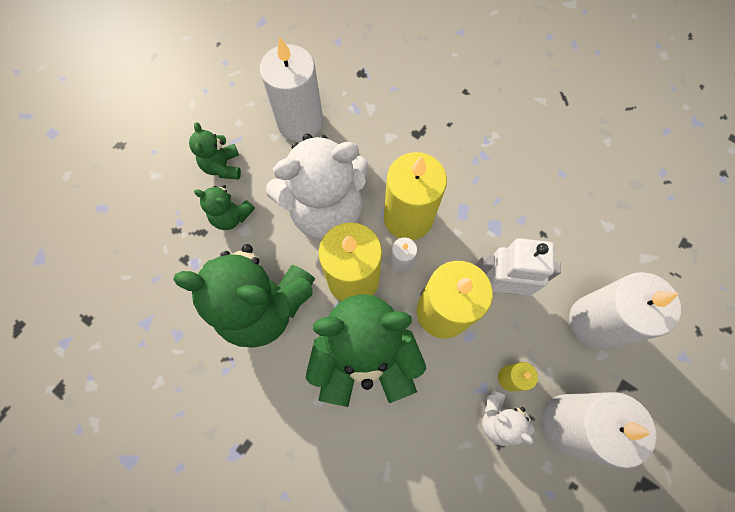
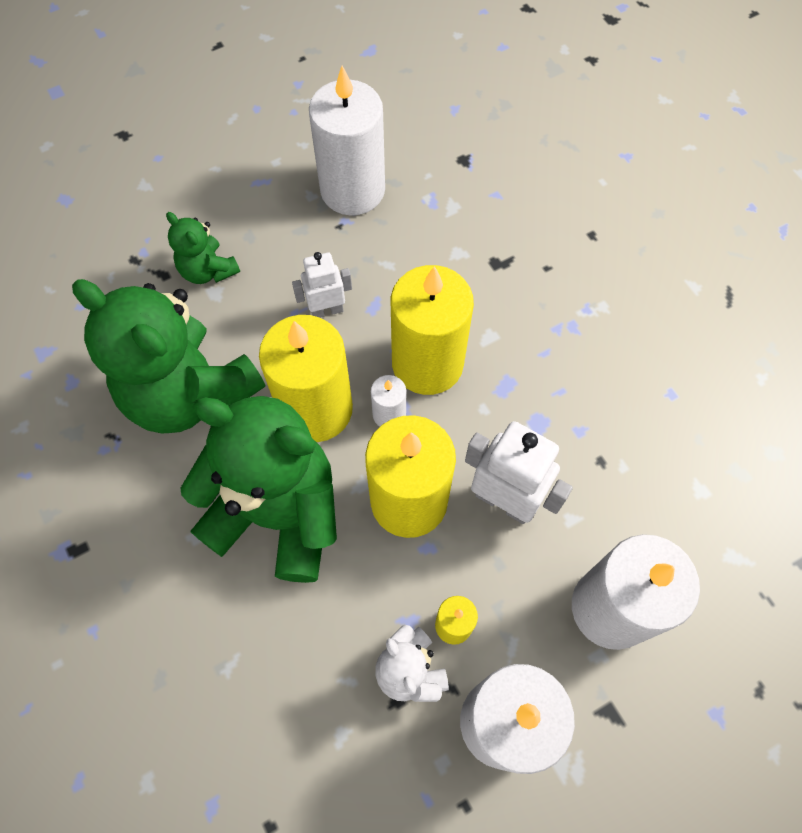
camera: 25 degrees right, 5 degrees down
(223, 166) = (229, 207): green teddy bear -> none
(325, 210) = (327, 310): white teddy bear -> white robot

